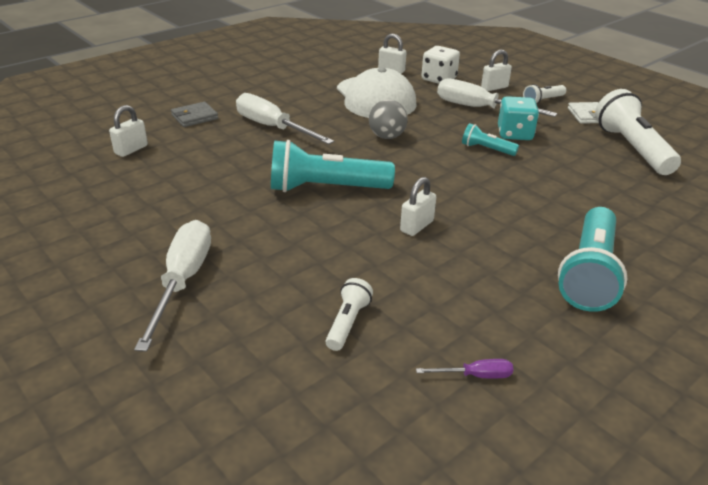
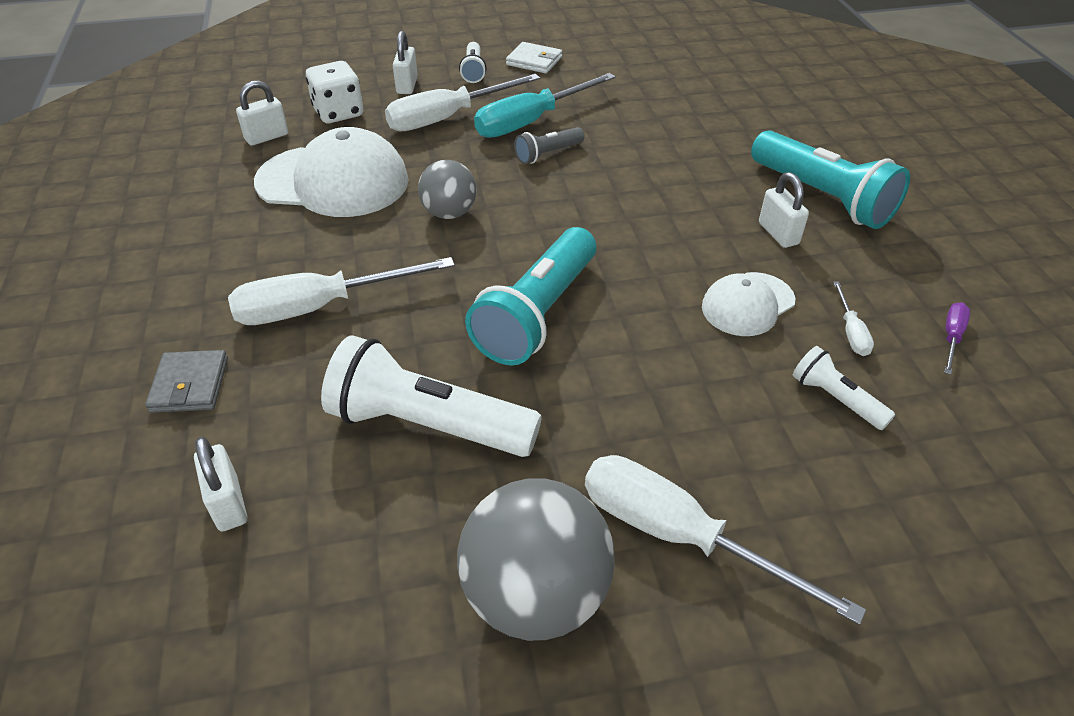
camera: 60 degrees left, 10 degrees up
(118, 244) = (535, 595): none -> grey ball
(413, 263) = (747, 304): none -> white cap
(417, 226) = (675, 272): white padlock -> white padlock (778, 233)
(429, 318) = (851, 332): none -> white screwdriver
(486, 149) = (548, 154): turquoise flashlight -> grey flashlight
(514, 134) = (531, 121): turquoise dice -> turquoise screwdriver
(631, 148) = (622, 70): white flashlight -> white flashlight (427, 425)

